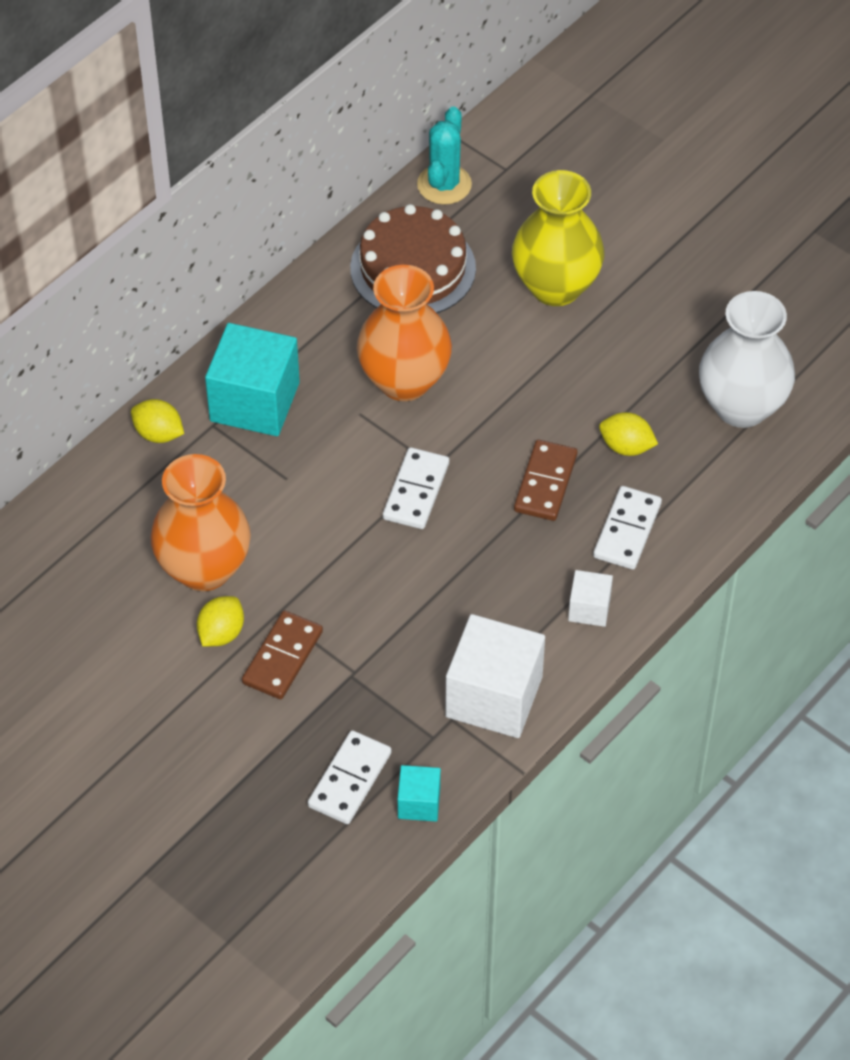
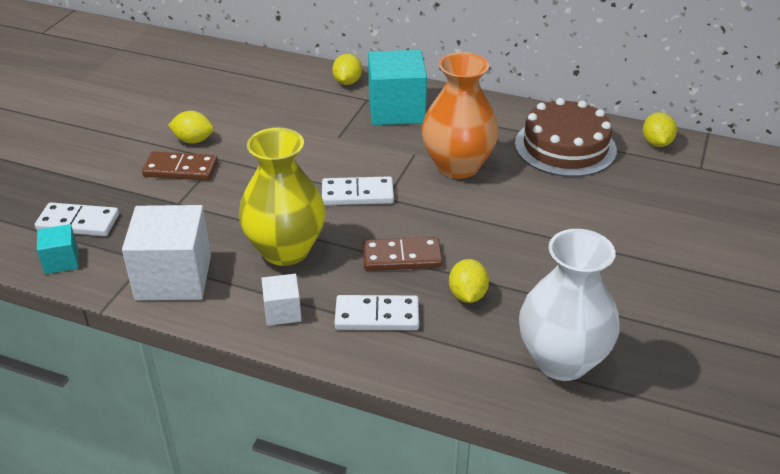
camera: 70 degrees right, 15 degrees down
(204, 568) = (245, 122): orange vase -> none
(444, 185) = (656, 143): turquoise cactus -> yellow lemon
(556, 286) = (606, 218): yellow vase -> yellow vase (285, 250)

